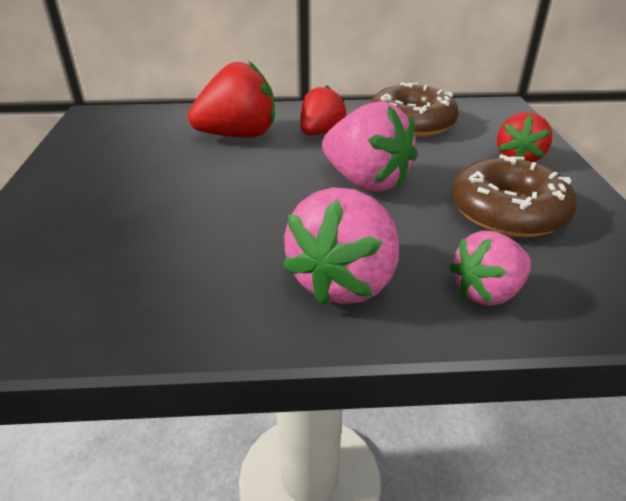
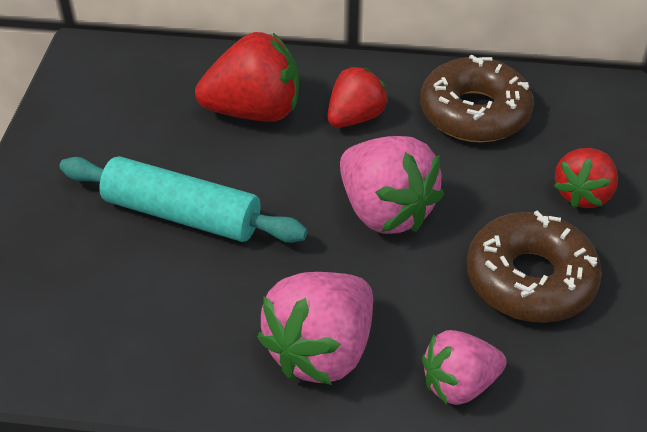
camera: 10 degrees right, 10 degrees up
(187, 200) = (182, 214): none -> turquoise rolling pin

